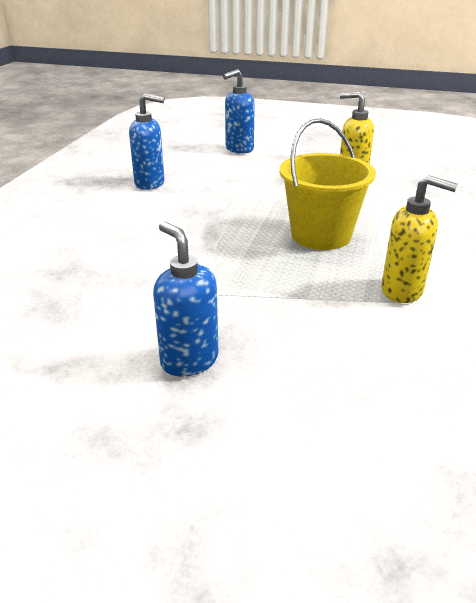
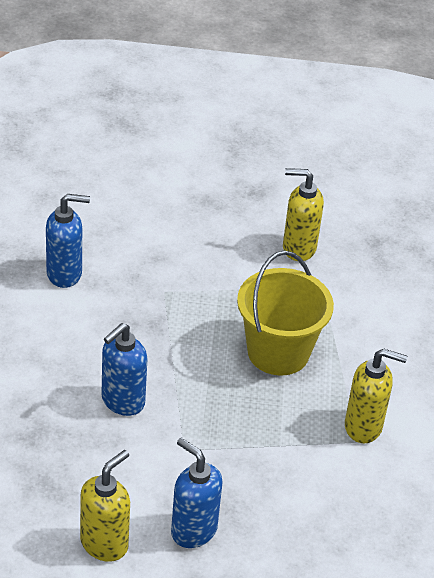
camera: 15 degrees left, 10 degrees up
(82, 362) = (104, 543): none -> yellow soap dispenser
(239, 149) = (151, 188): blue soap dispenser -> blue soap dispenser (122, 401)

